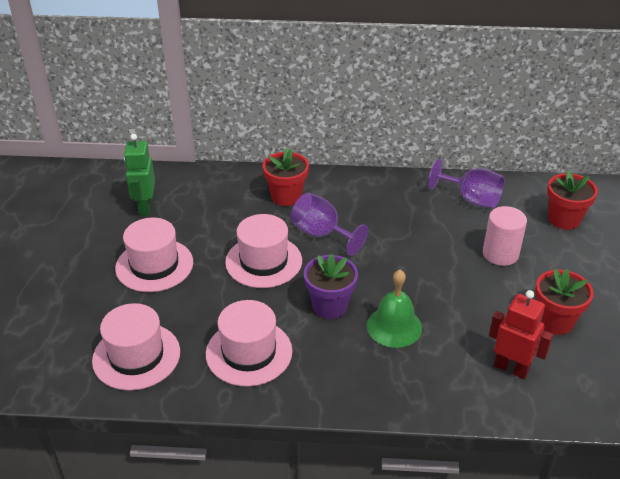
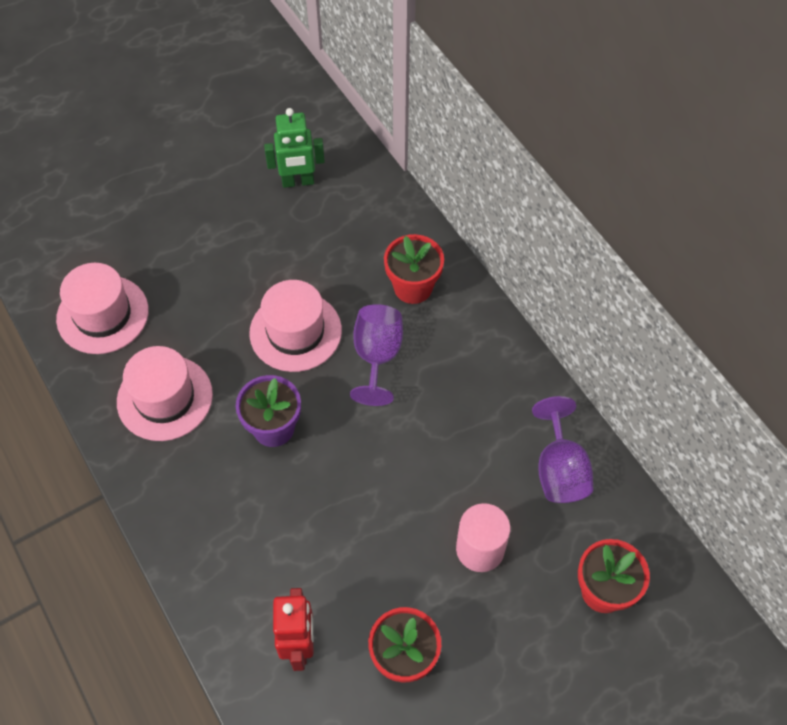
camera: 55 degrees right, 20 degrees up
(145, 207) = (298, 182): green robot -> green robot turned 150 degrees counterclockwise
(154, 265) = (223, 247): pink hat -> none
(394, 326) = (285, 502): green bell -> none

